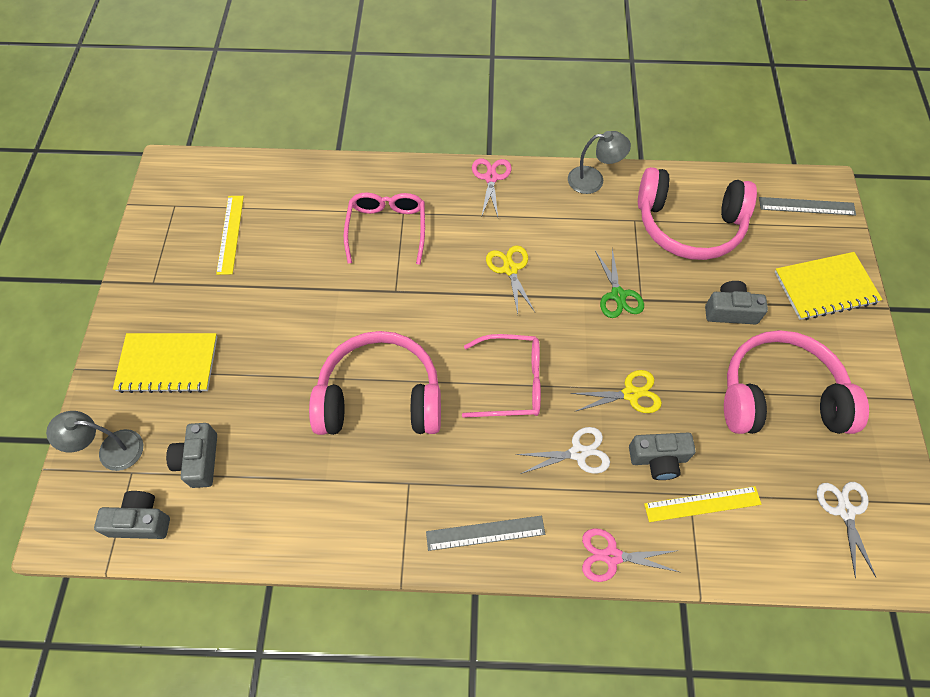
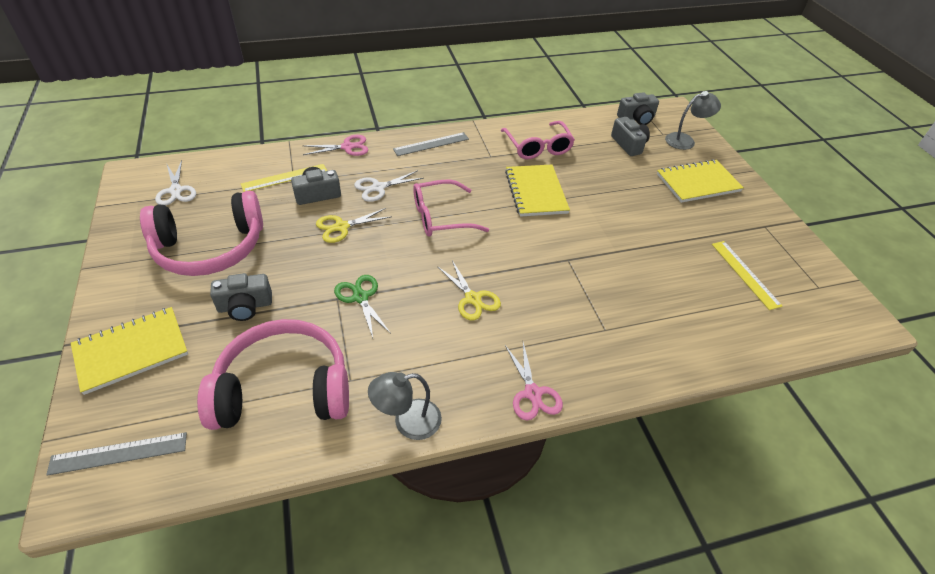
camera: 160 degrees right, 15 degrees down
(380, 397) = (536, 192): pink headphones -> yellow notebook
(387, 229) = (610, 310): pink glasses -> pink glasses (538, 147)

